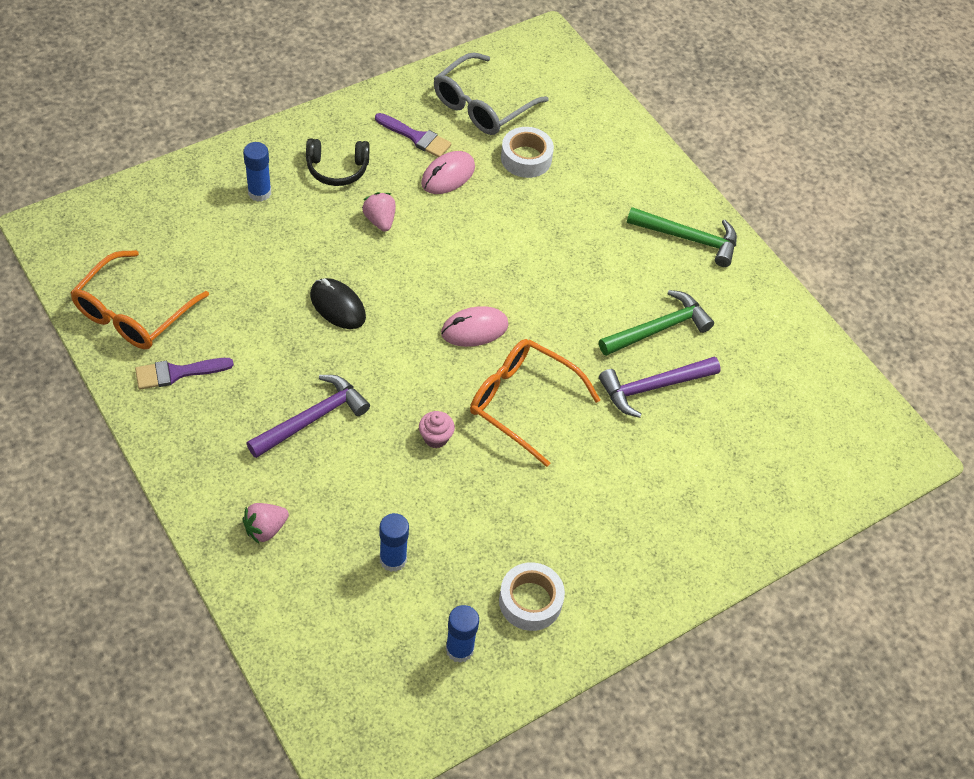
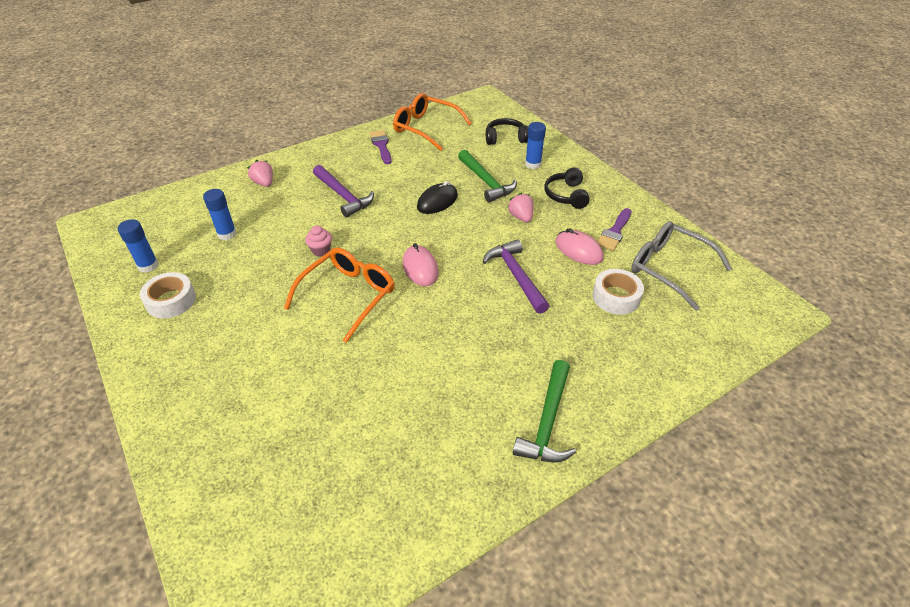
camera: 95 degrees right, 10 degrees down
(183, 215) = (505, 138): none -> black headphones
(380, 220) = (521, 217): pink strawberry -> pink strawberry turned 90 degrees counterclockwise
(653, 387) = (358, 383): purple hammer -> purple hammer (516, 276)
(658, 328) = (427, 390): green hammer -> green hammer (486, 182)

